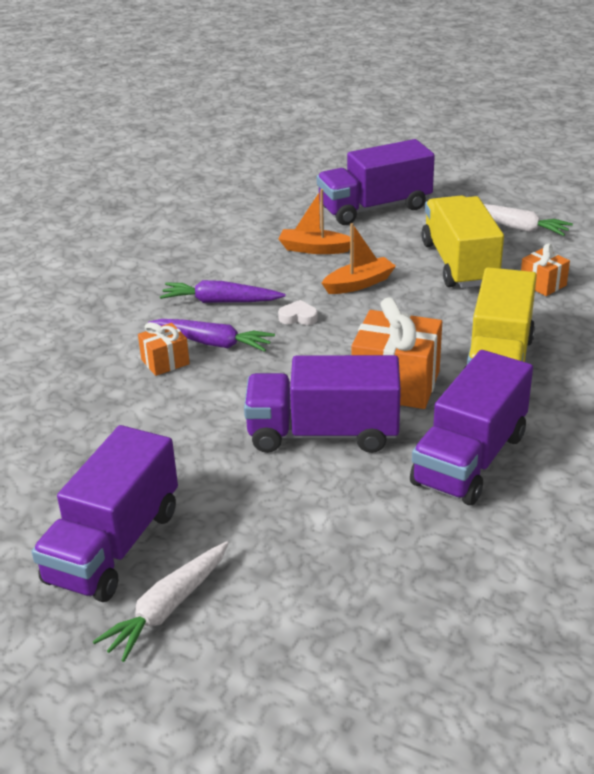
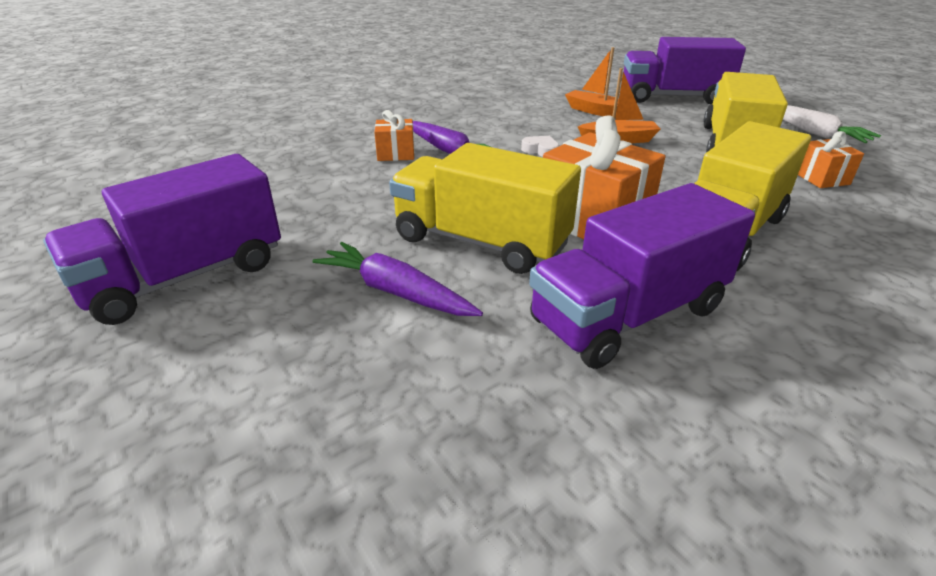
camera: 25 degrees right, 0 degrees up
(168, 608) = (154, 355): white carrot -> none
(220, 301) = (483, 127): purple carrot -> purple carrot (396, 292)
(323, 433) = (480, 242): purple truck -> yellow truck

